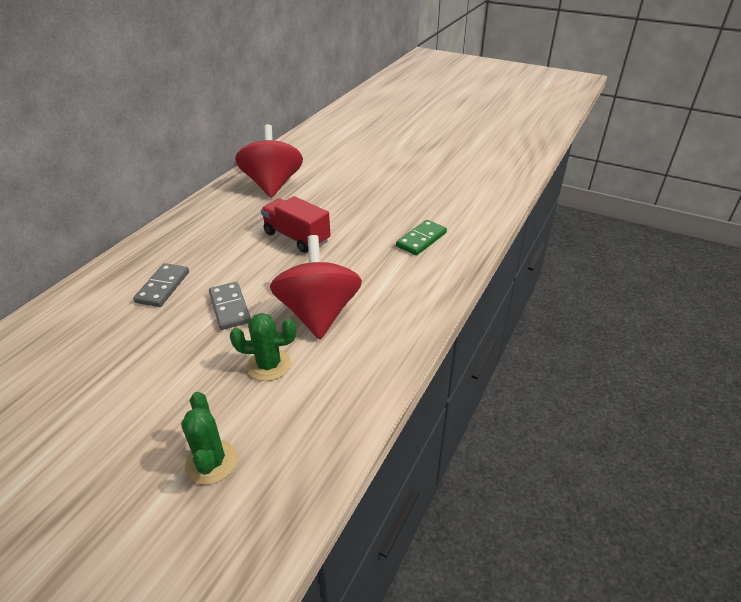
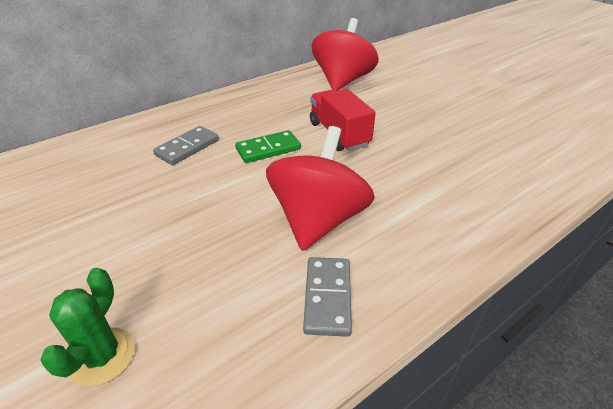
camera: 25 degrees right, 0 degrees up
(229, 307) = (232, 185): grey domino -> grey domino (327, 297)
(269, 365) = (232, 261): green cactus -> none
(421, 239) = (478, 171): green domino -> green domino (268, 149)

